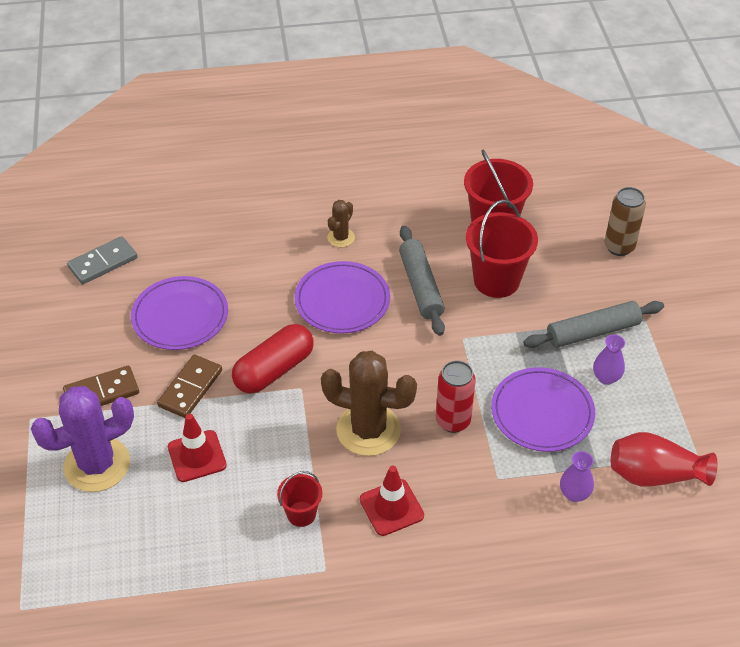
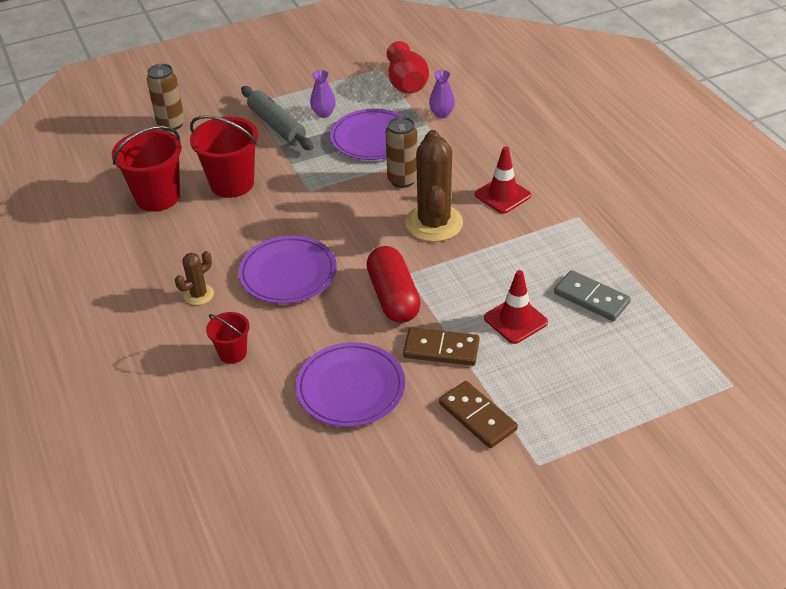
camera: 105 degrees left, 5 degrees down
(97, 465) = (563, 387): purple cactus -> none
(103, 263) = (291, 488): grey domino -> grey domino (591, 298)
(274, 370) = (393, 297): red capsule -> red capsule turned 45 degrees clockwise
(301, 514) = (536, 241): red bucket -> red bucket (232, 353)
(341, 238) = (199, 295): brown cactus -> brown cactus turned 60 degrees counterclockwise
(420, 286) = (253, 227): grey rolling pin -> none
(453, 421) = (402, 180): red can -> brown can

